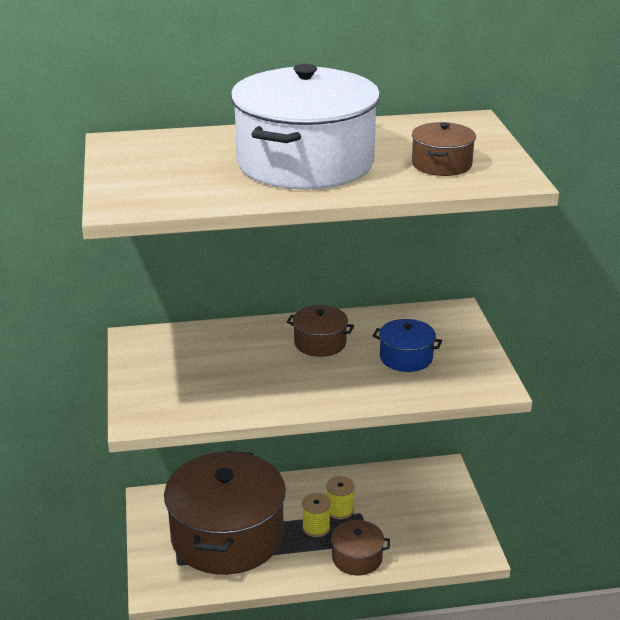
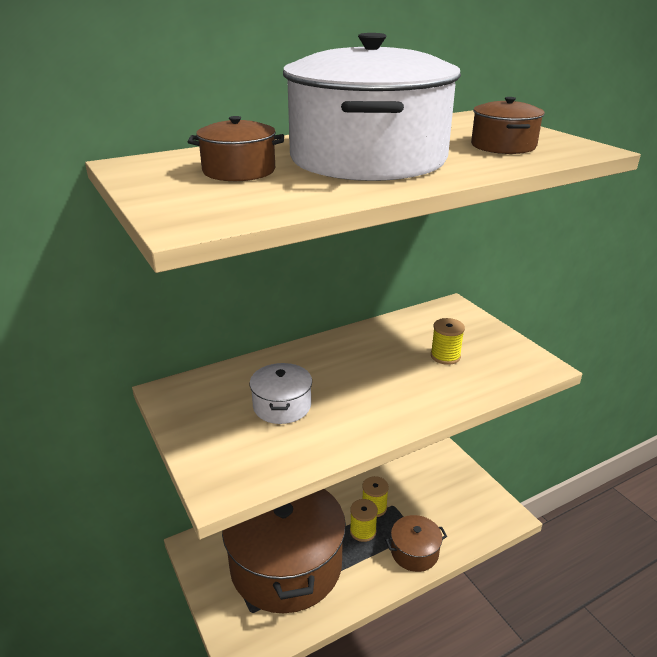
camera: 20 degrees left, 0 degrees up
(223, 369) = (282, 406): none -> white pot
(320, 343) = (358, 358): brown pot -> brown pot (239, 171)
(406, 357) = (445, 356): blue pot -> yellow spool

